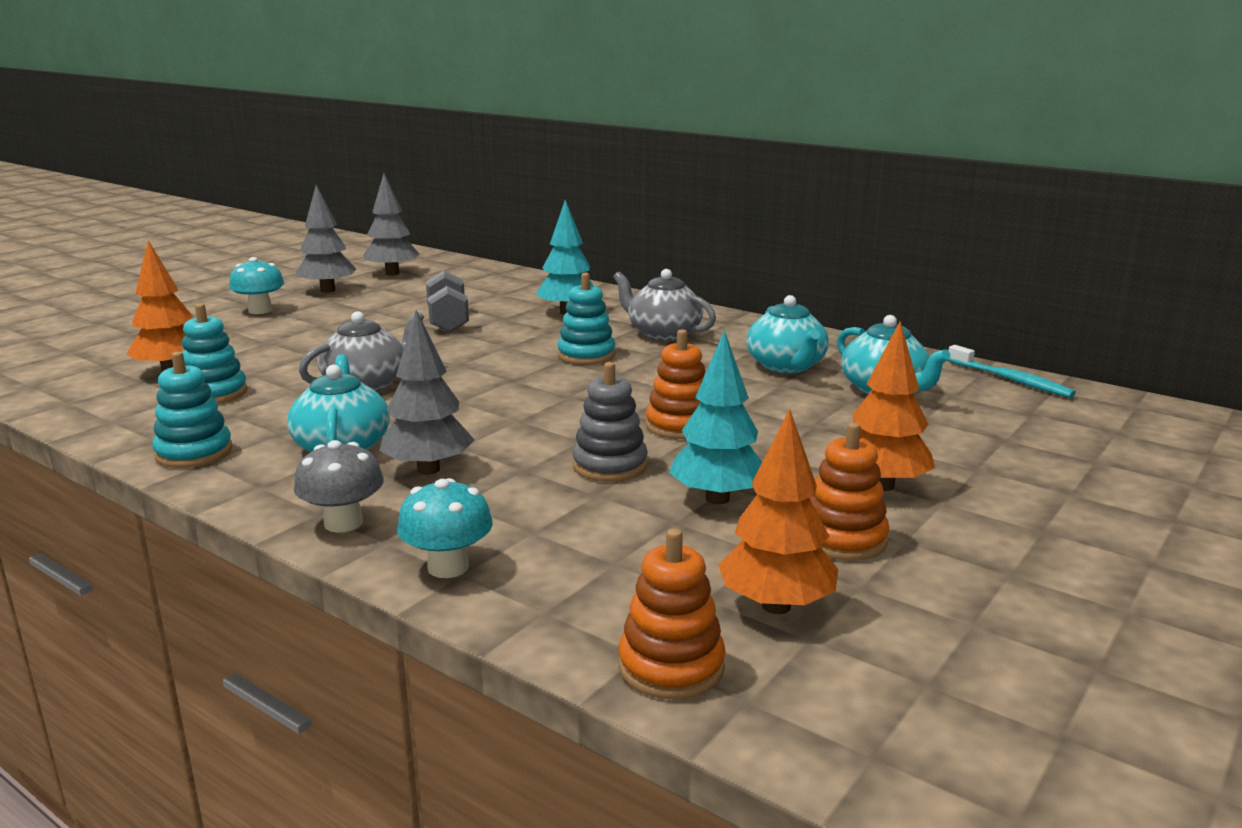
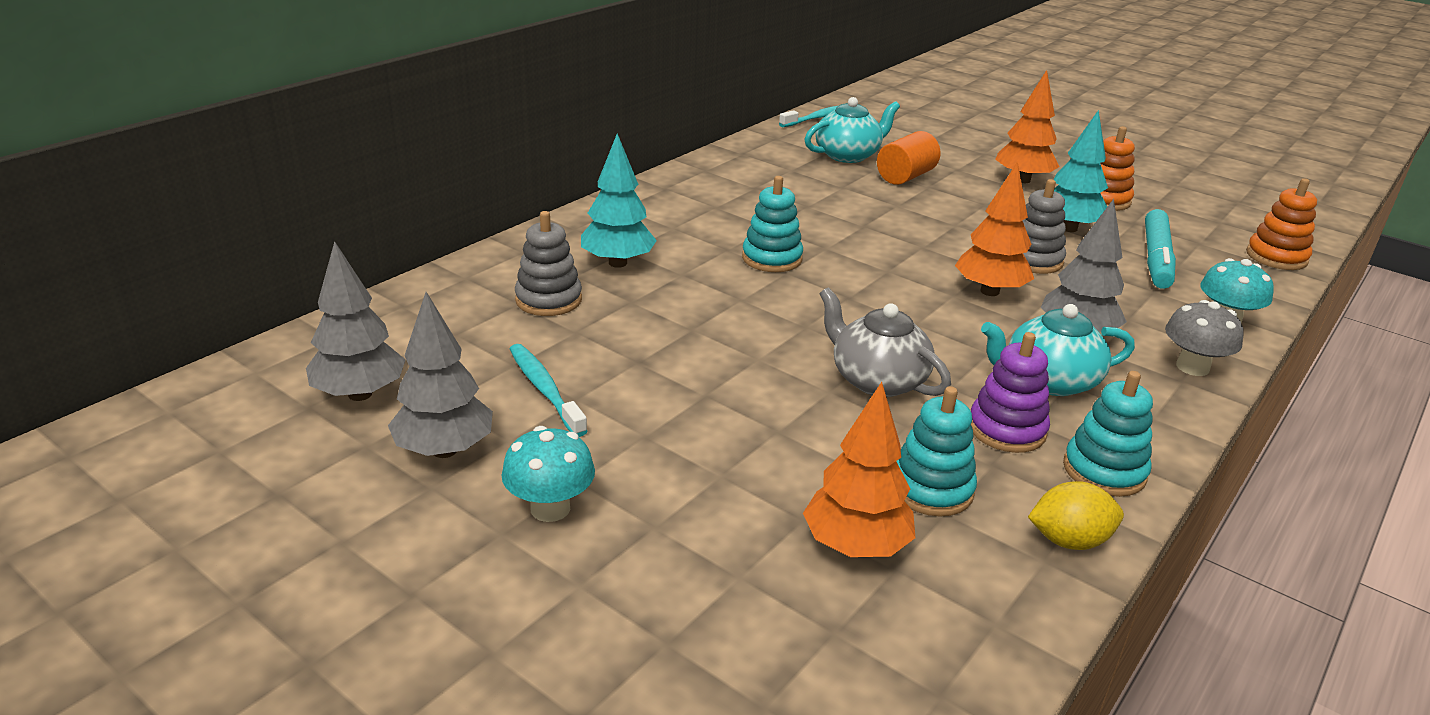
camera: 90 degrees left, 10 degrees up
(123, 430) = (1069, 540): none -> yellow lemon
(273, 423) = (1007, 429): none -> purple stacking toy
(384, 304) = (544, 390): none -> turquoise toothbrush
(448, 321) = (641, 337): grey dumbbell -> none
(505, 299) = (548, 300): none -> grey stacking toy
(635, 549) = (1156, 258): none -> turquoise marker
(663, 333) = (702, 219): grey teapot -> none
(679, 425) = (944, 230): orange stacking toy -> none
(776, 606) = (1194, 226): orange tree -> orange tree (990, 291)
(786, 366) = (798, 179): turquoise teapot -> none
(836, 415) = (905, 176): none -> orange cylinder

